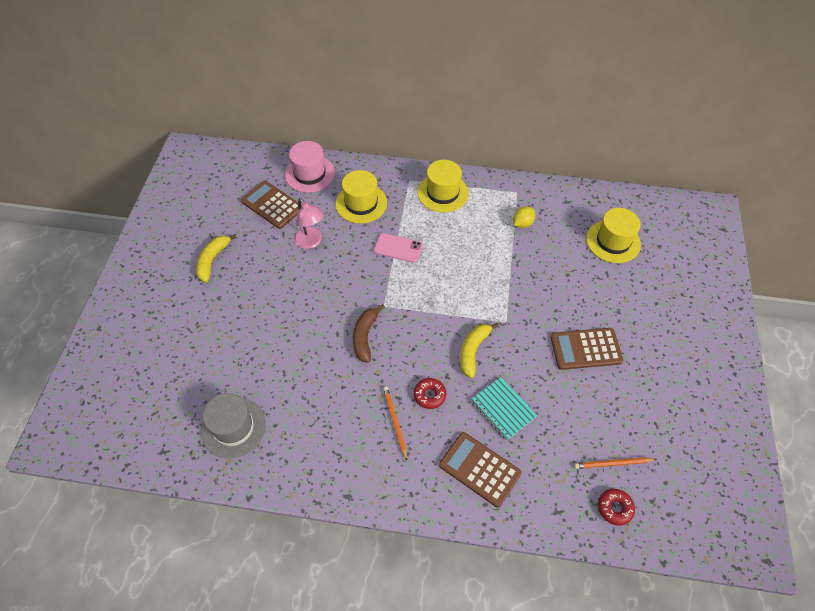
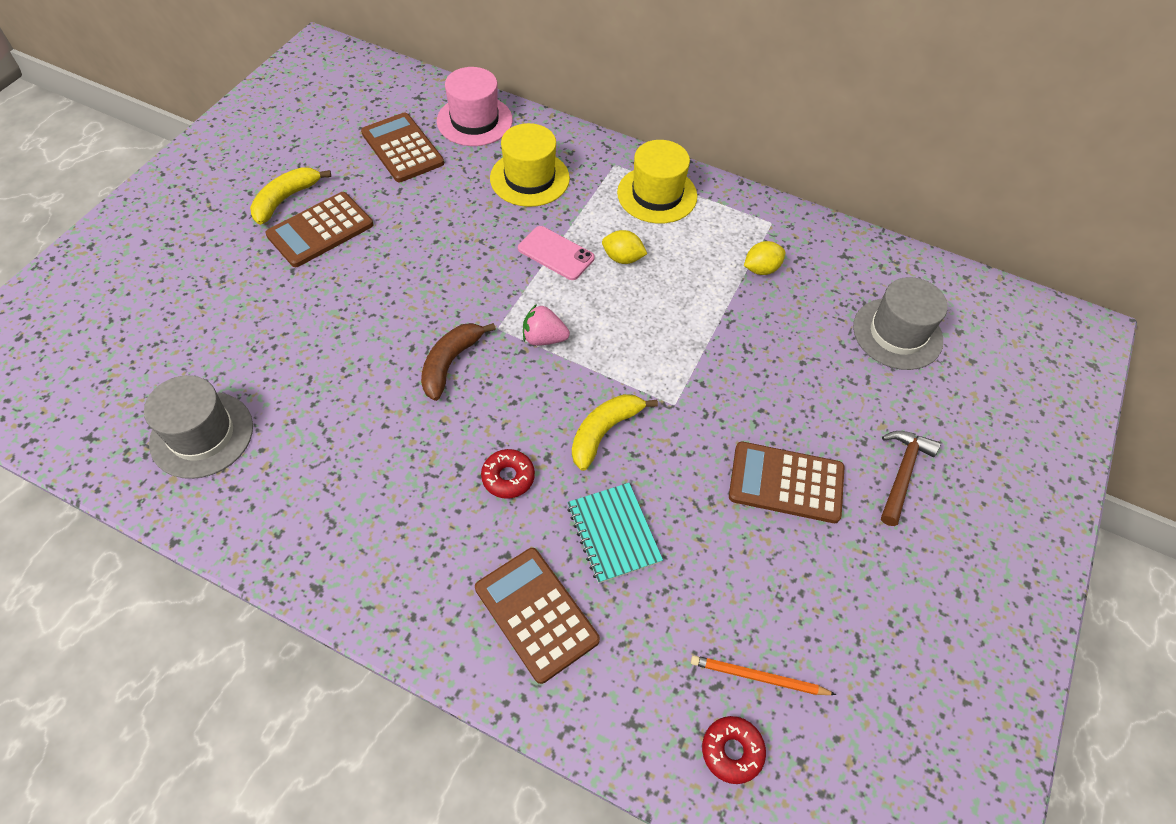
camera: 15 degrees right, 0 degrees up
(245, 274) = (320, 230): none -> brown calculator
(311, 242) = (433, 212): pink lamp -> none
(395, 422) = (437, 500): orange pencil -> none
(414, 304) = (544, 338): none -> pink strawberry
(439, 240) = (622, 258): none -> yellow lemon
(613, 241) = (897, 333): yellow hat -> grey hat
(645, 324) = (902, 473): none -> brown hammer

